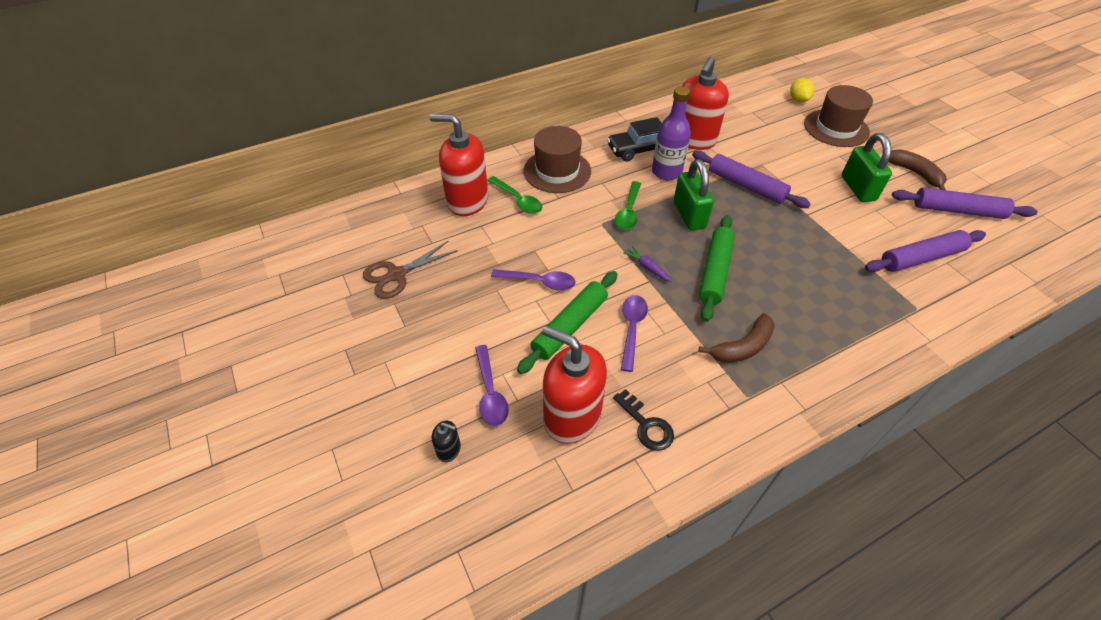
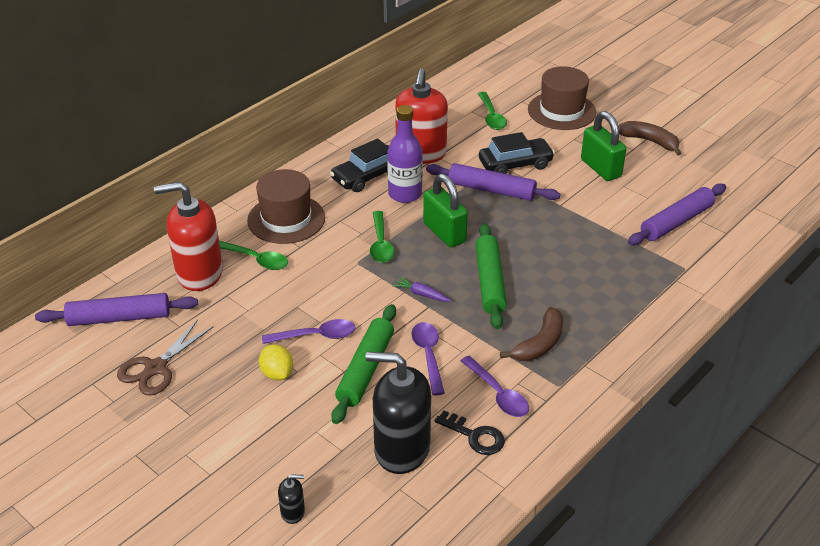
camera: 20 degrees left, 10 degrees down
(490, 393) = (311, 451): purple spoon -> purple spoon (498, 394)
(572, 416) = (401, 449): red soap dispenser -> black soap dispenser
(768, 120) = (491, 117): none -> green spoon
(776, 167) = (515, 164): none -> black car
(798, 100) = (514, 88): yellow lemon -> yellow lemon (277, 373)
(957, 210) = (697, 169): purple rolling pin -> purple rolling pin (119, 318)

